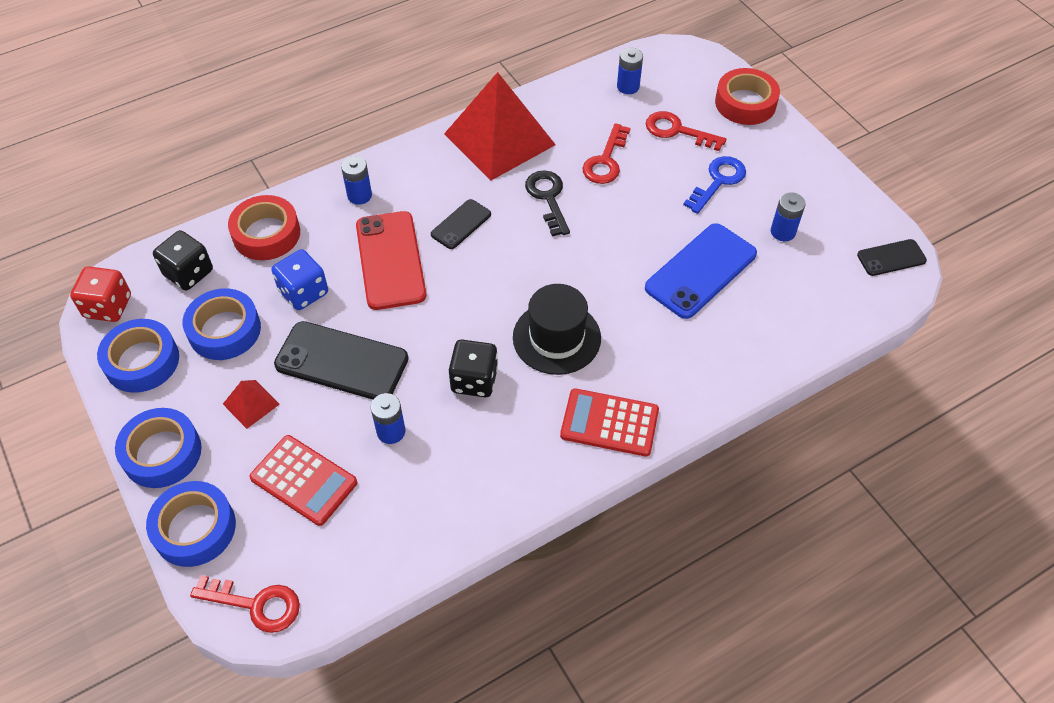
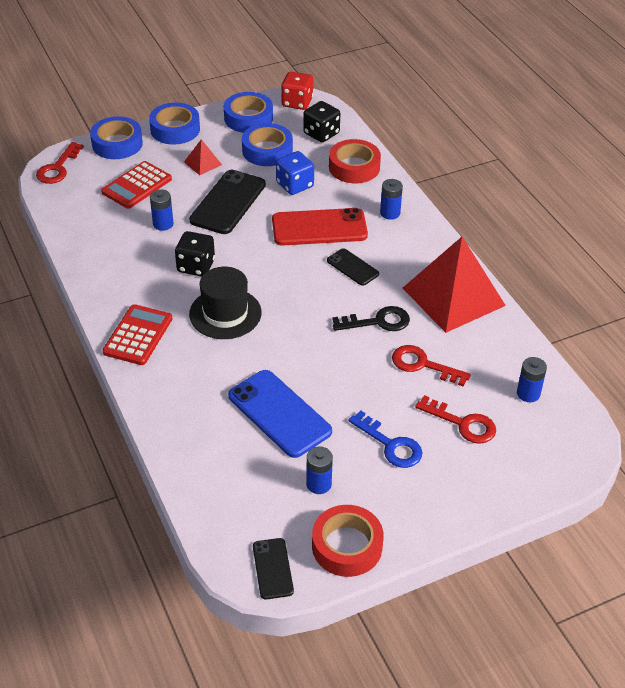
camera: 95 degrees right, 10 degrees down
(677, 131) = (462, 423): red key -> red key turned 90 degrees clockwise
(745, 103) = (505, 487): red tape -> red tape (347, 546)

